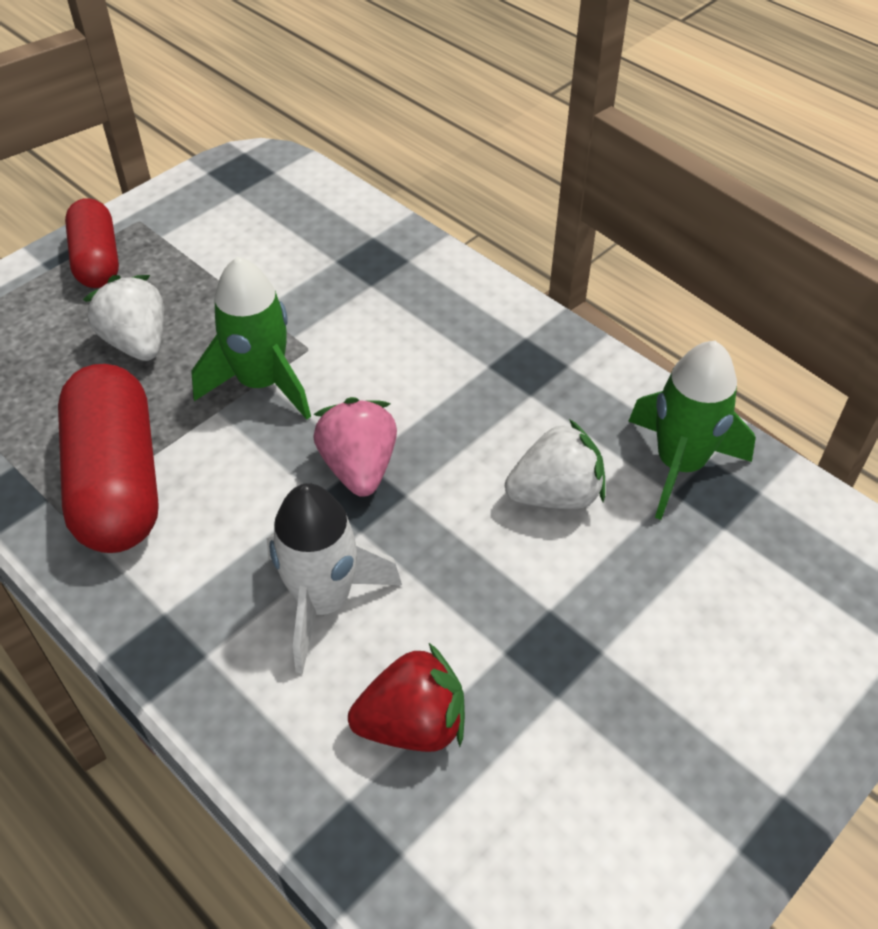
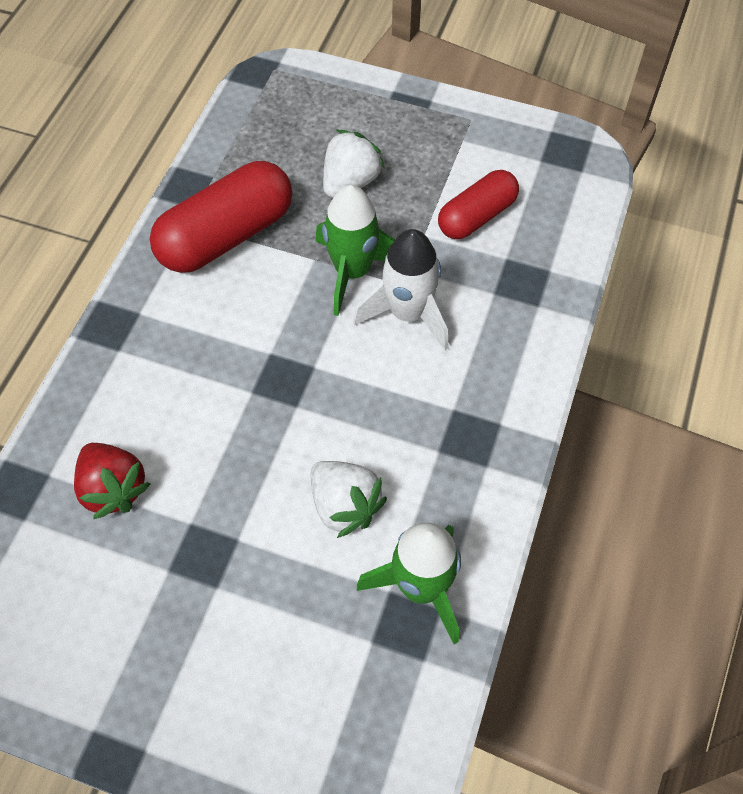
camera: 65 degrees right, 10 degrees up
(97, 260) = (414, 118): red capsule -> red capsule (476, 216)
(324, 602) = (184, 396): white rocket -> white rocket (408, 314)
(359, 467) = (306, 366): pink strawberry -> none

